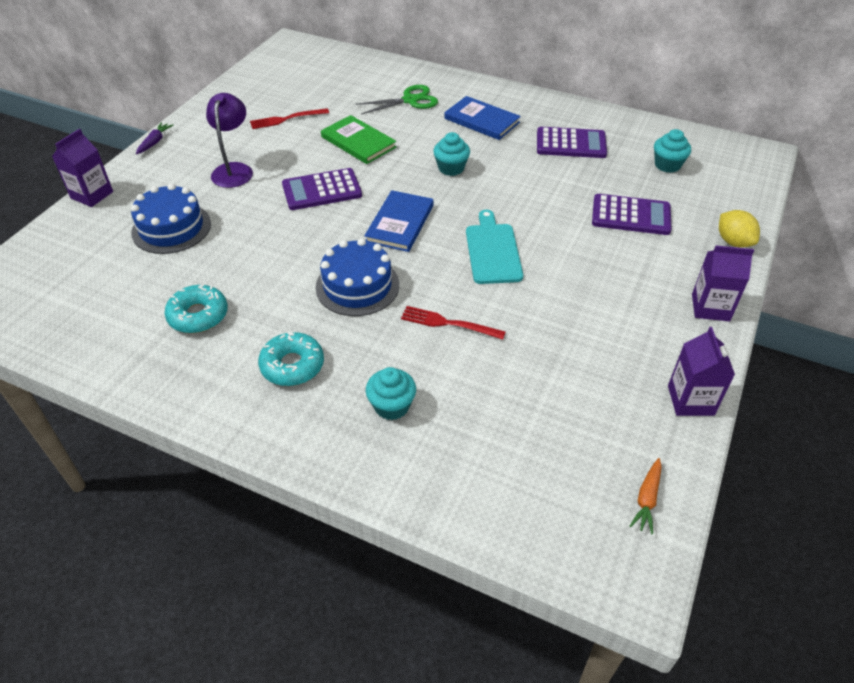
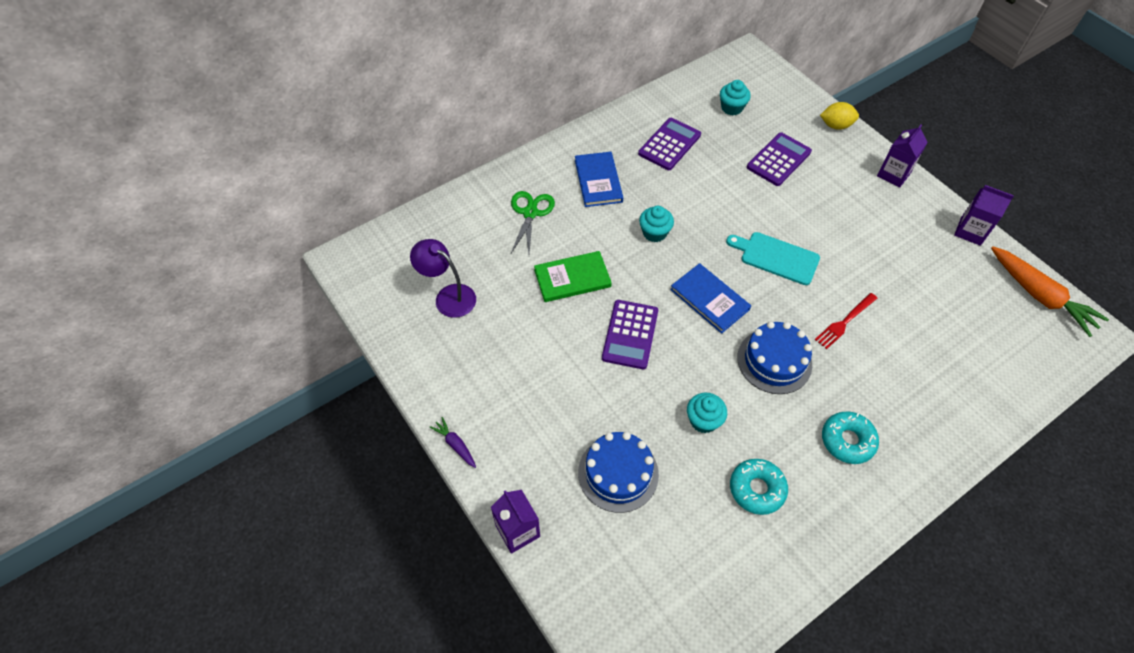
camera: 60 degrees left, 10 degrees up
(234, 170) = (554, 391): purple lamp -> purple lamp (448, 296)
(286, 119) = (493, 318): red fork -> none
(391, 406) = (915, 393): turquoise cupcake -> turquoise cupcake (703, 420)
(481, 120) = (598, 181): blue book -> blue book turned 75 degrees counterclockwise
(647, 499) = (1039, 296): orange carrot -> orange carrot, size x2.12

